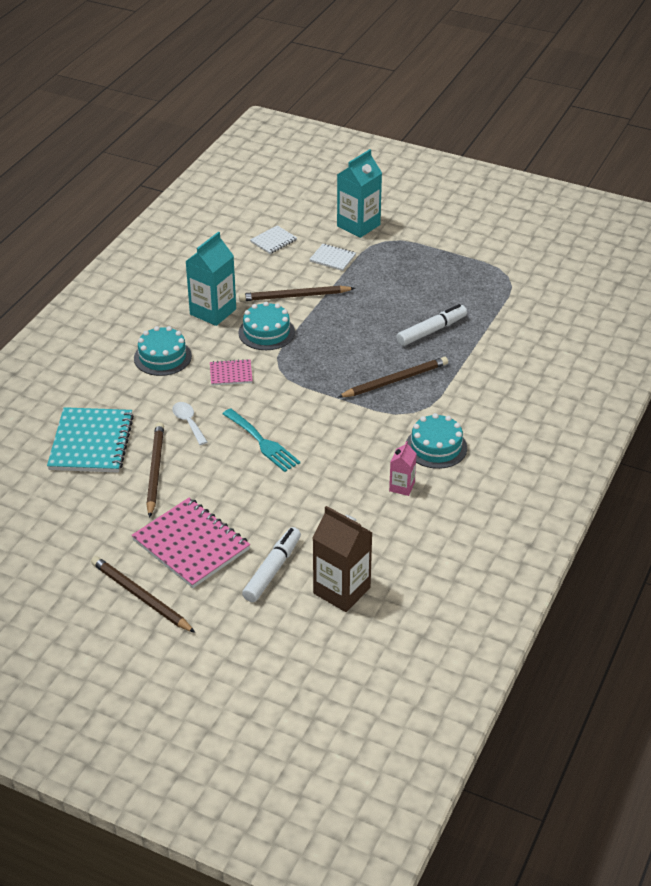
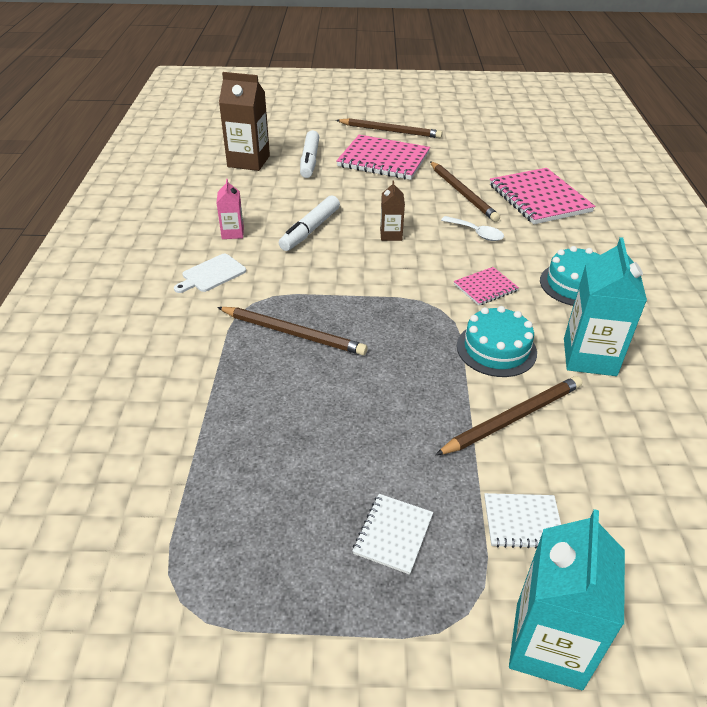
camera: 155 degrees right, 0 degrees up
(91, 442) = (539, 198): turquoise notebook -> pink notebook
(262, 442) = (391, 235): turquoise fork -> brown carton
(273, 241) = (652, 527): white notebook -> white notebook (393, 534)
(395, 380) = (293, 333): brown pencil -> brown pencil turned 105 degrees counterclockwise
(431, 331) = (278, 422): white marker -> white marker (310, 230)
(436, 447) = (211, 274): turquoise cake -> white cutting board

